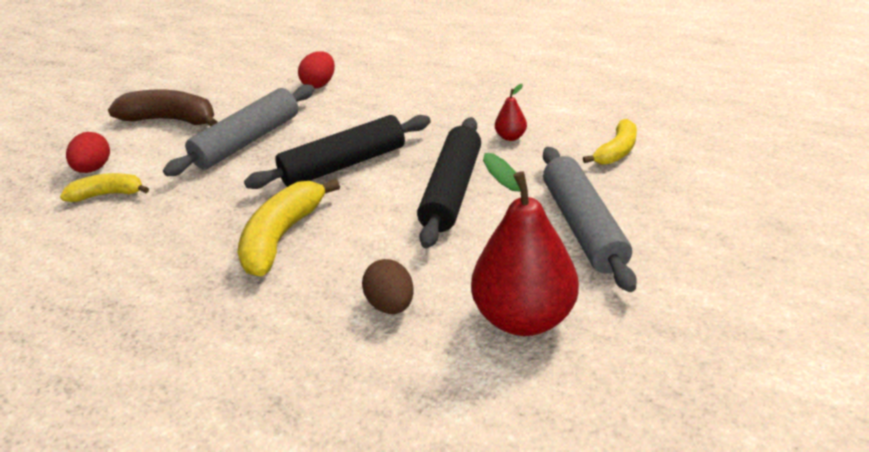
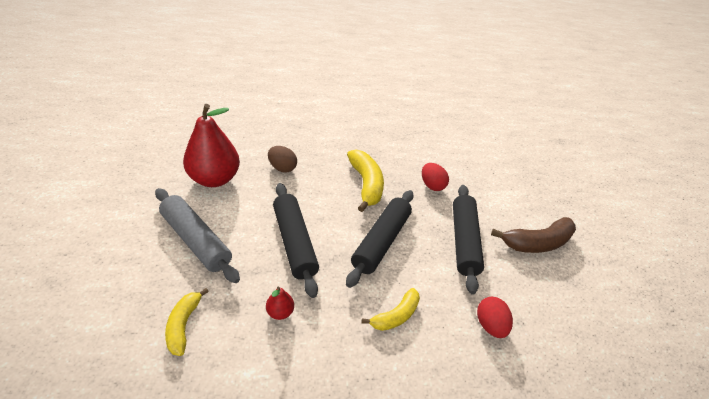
camera: 140 degrees right, 5 degrees up
(94, 168) = (517, 193): red egg -> red egg (432, 185)
(108, 194) = (483, 180): yellow banana -> yellow banana (395, 315)
(247, 141) = (463, 241): grey rolling pin -> black rolling pin

